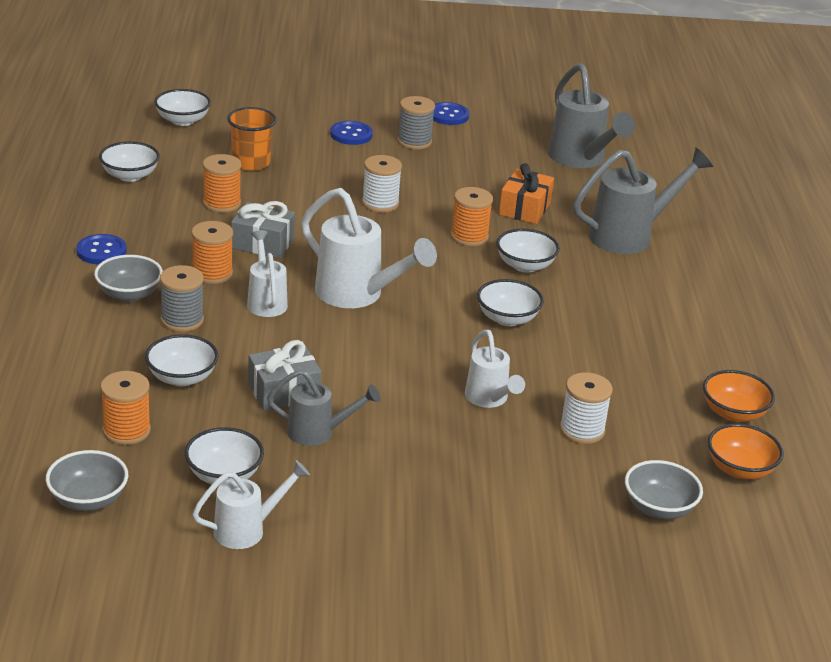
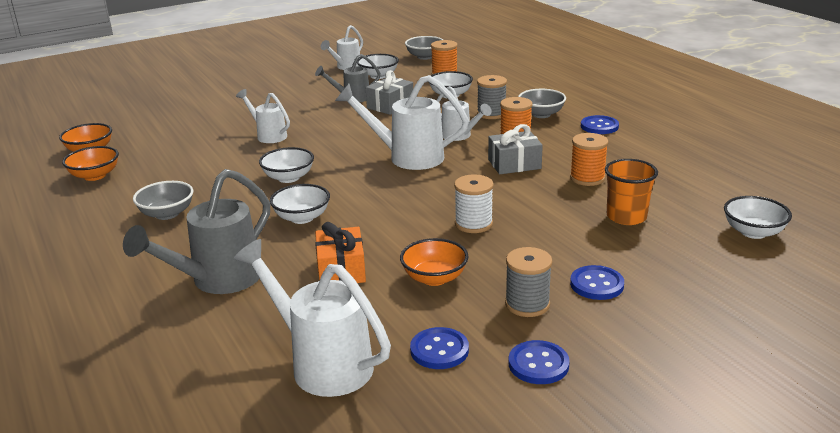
camera: 155 degrees right, 5 degrees down
(130, 176) = (684, 172): white bowl -> none
(459, 178) = (434, 278): none -> orange bowl
(469, 236) = (369, 224): orange spool -> none
(500, 141) = (439, 350): none -> blue button
(581, 160) = (322, 363): grey watering can -> white watering can
(582, 430) = (200, 139): white spool -> none
(658, 508) = (141, 123): grey bowl -> grey bowl (167, 214)

